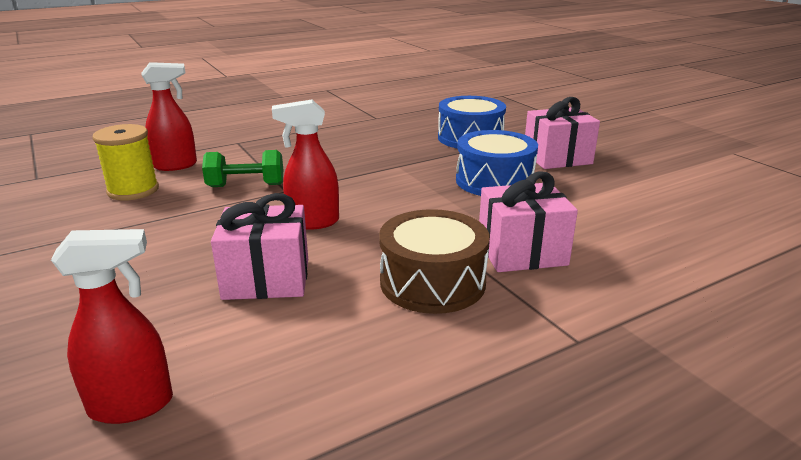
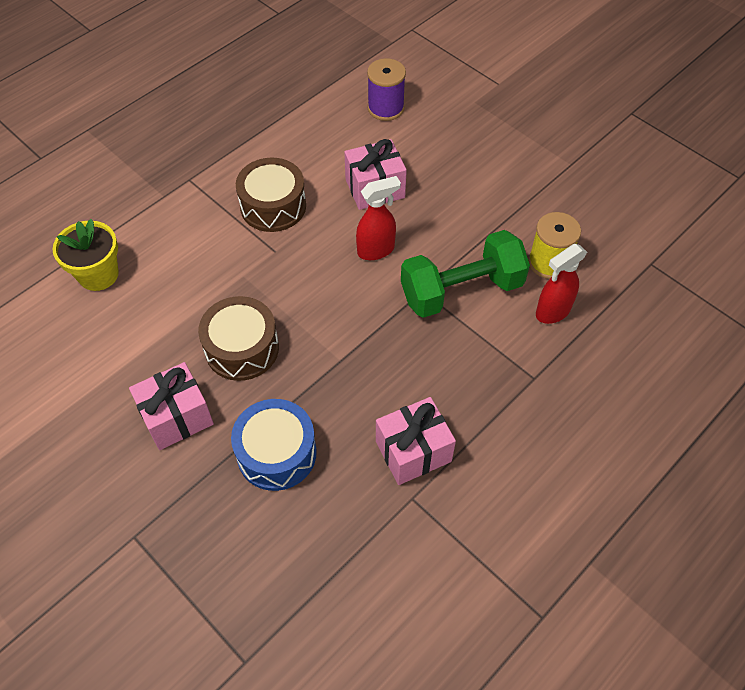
camera: 165 degrees right, 30 degrees up
(133, 405) = (385, 108): red spray bottle -> purple spool
(246, 185) = (461, 290): green dumbbell -> green dumbbell, size x1.75
(494, 181) = (242, 348): blue drum -> brown drum
(521, 252) = (217, 246): pink gift -> pink gift (413, 451)
(688, 249) = (98, 274): none -> yellow flower pot

